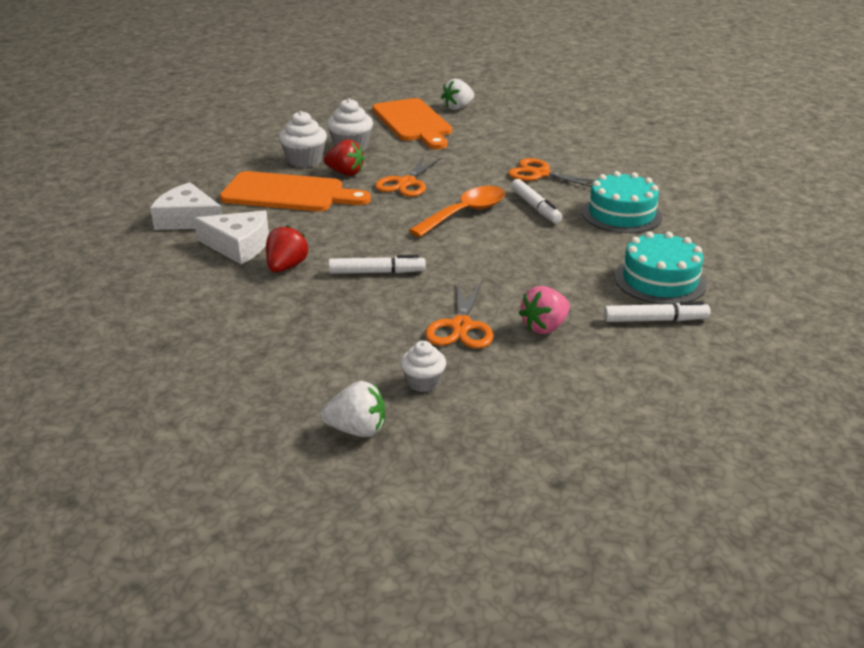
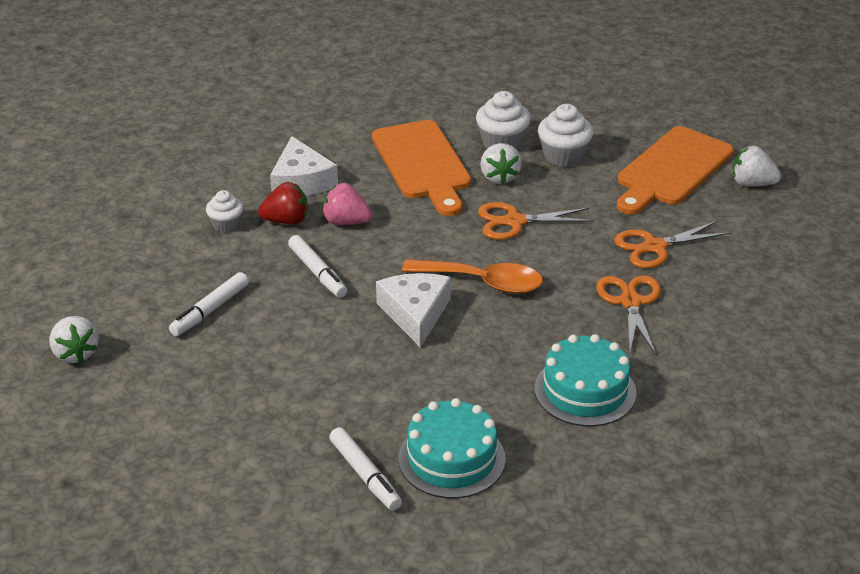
camera: 60 degrees right, 5 degrees up
(188, 219) = (324, 135): white cheese -> white cheese (415, 313)
(345, 173) = (499, 177): red strawberry -> white strawberry
(423, 382) = (160, 363): white cupcake -> white cupcake (226, 224)
(461, 326) = (261, 354): orange scissors -> orange scissors (654, 247)
(535, 207) = (542, 324): white marker -> white marker (210, 310)
(544, 327) = (297, 405): pink strawberry -> pink strawberry (346, 222)

